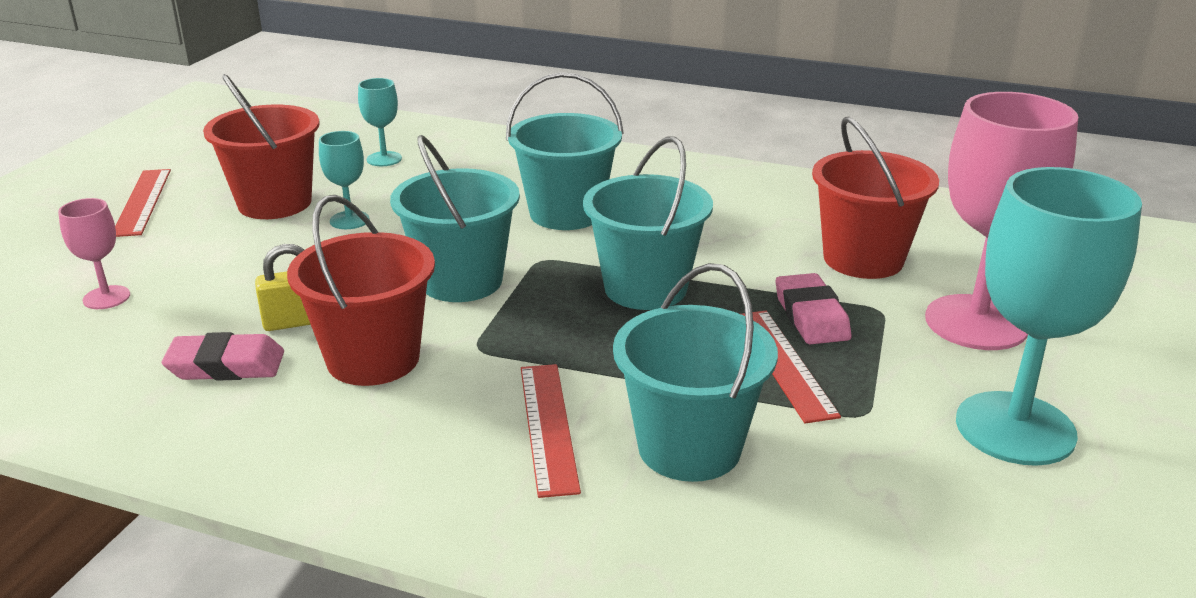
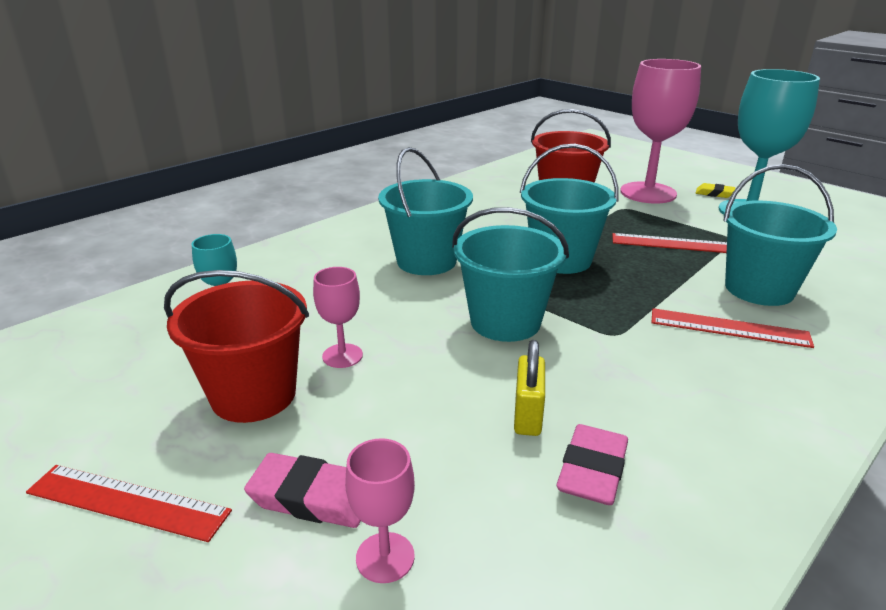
camera: 65 degrees left, 0 degrees up
(349, 220) = (342, 356): turquoise goblet -> pink goblet
(373, 359) = (613, 383): red bucket -> none
(811, 316) = (623, 225): pink eraser -> pink eraser (312, 497)
(1064, 386) = (714, 193): none -> yellow eraser

